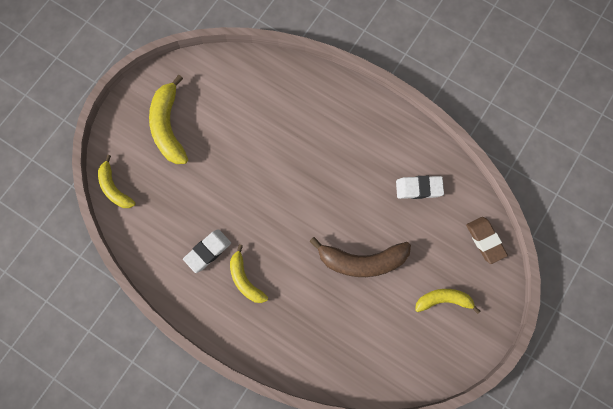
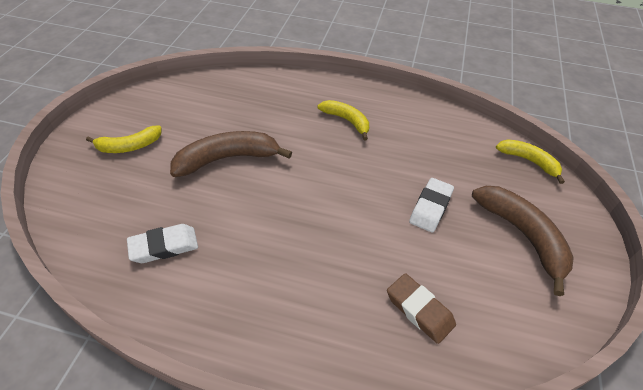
camera: 160 degrees right, 25 degrees down
(168, 127) = (522, 235): yellow banana -> brown banana
(208, 251) = (396, 133): white eraser -> white eraser (430, 207)
(485, 240) = (72, 209): brown eraser -> brown eraser (419, 310)

